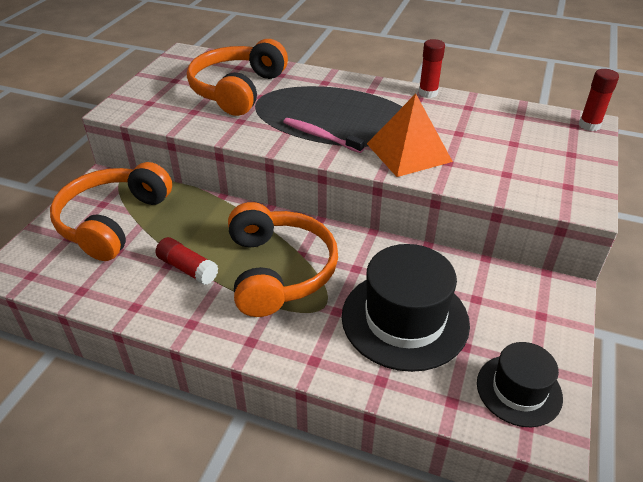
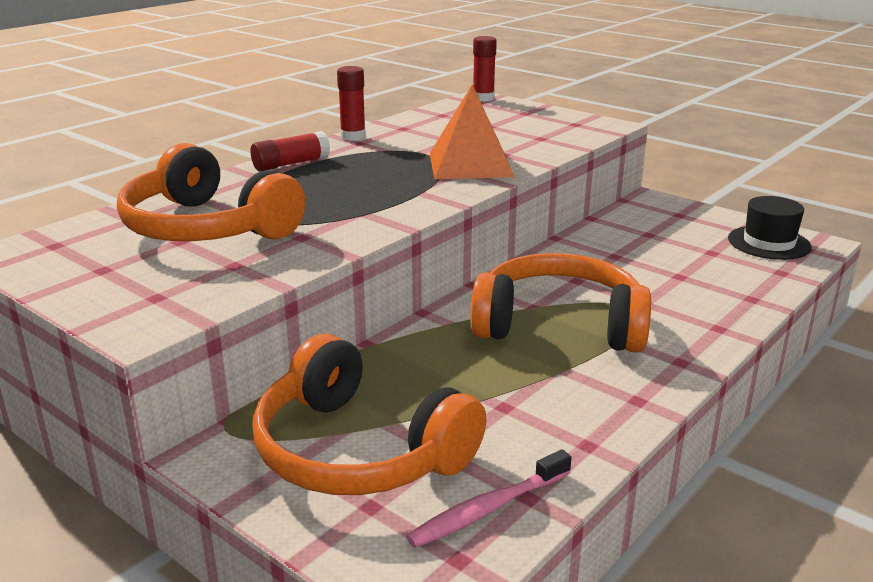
camera: 70 degrees left, 15 degrees down
(187, 268) = (523, 390): red glue stick -> red glue stick (290, 164)
(320, 136) = (395, 197): pink toothbrush -> pink toothbrush (488, 509)
(405, 319) = (668, 270): black hat -> none

